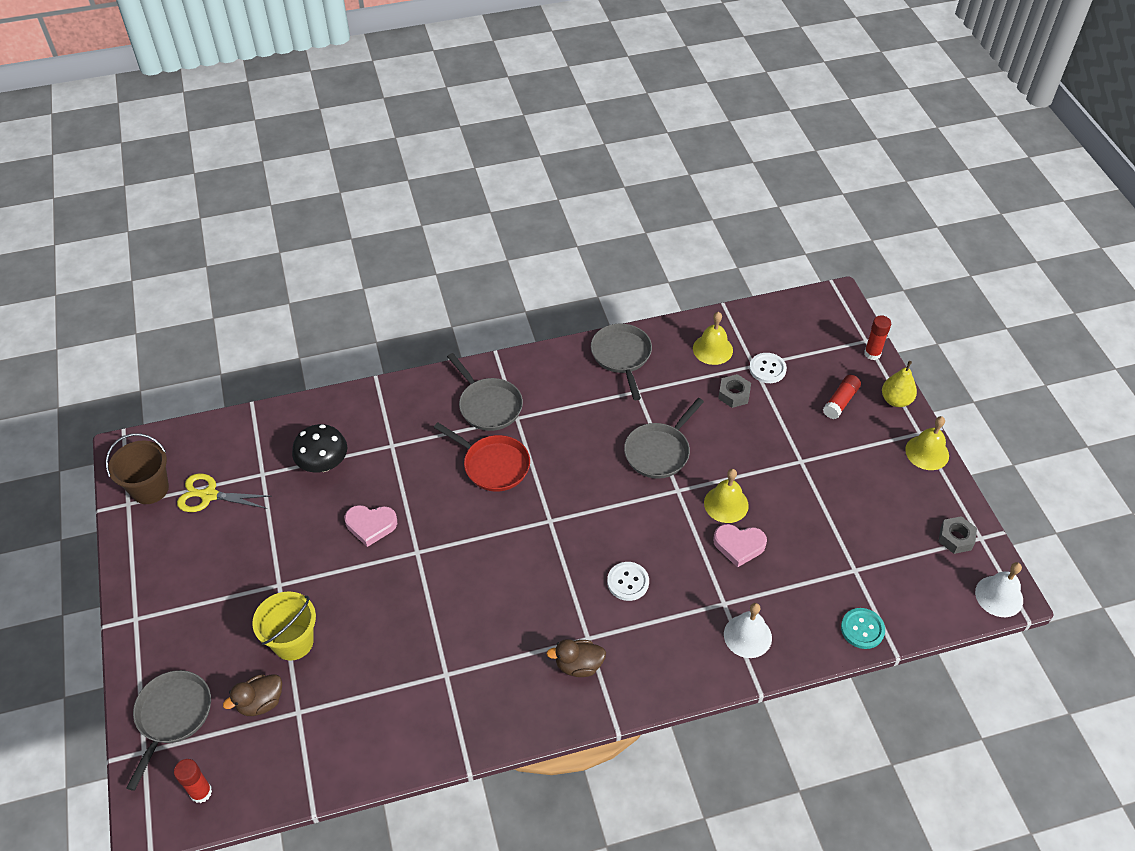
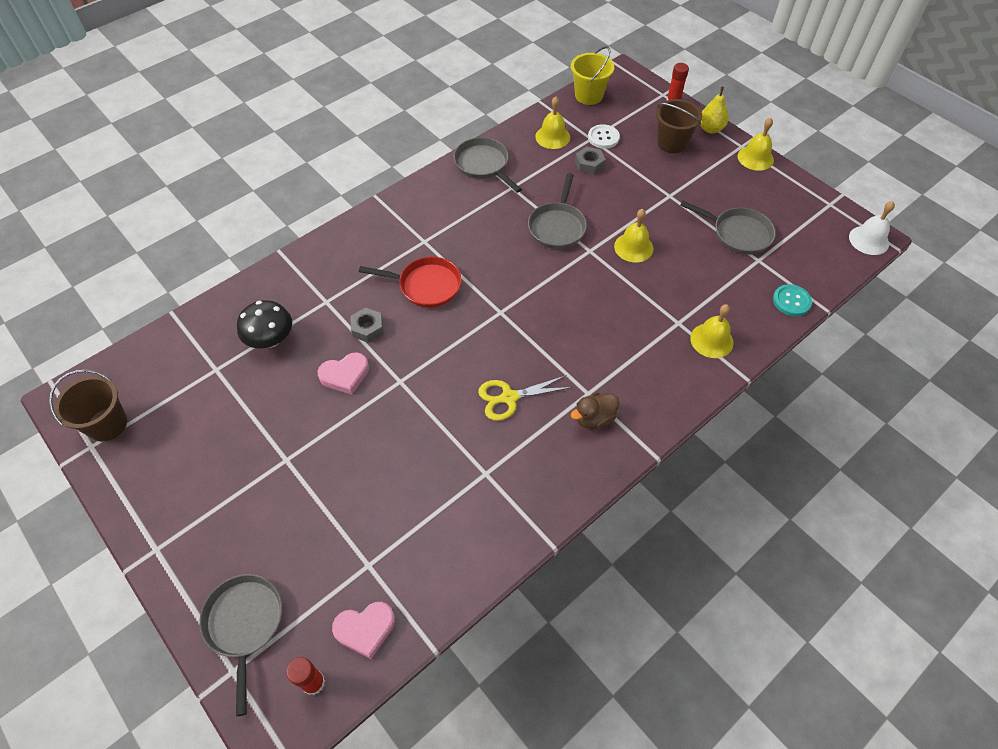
camera: 25 degrees left, 5 degrees up
(208, 495) = (172, 408): yellow scissors -> yellow scissors (509, 398)
(260, 702) = (327, 572): brown duck -> none
(293, 642) = (328, 504): yellow bucket -> yellow bucket (589, 95)
(488, 405) = (393, 239): grey pan -> grey pan (738, 233)
(628, 582) = (593, 336): white button -> none
(739, 546) = (662, 275): pink heart -> pink heart (365, 629)
(747, 636) = (711, 340): white bell -> yellow bell
(840, 401) = (671, 143): red glue stick -> brown bucket
(956, 538) = (813, 210): grey nut -> grey nut (367, 328)

